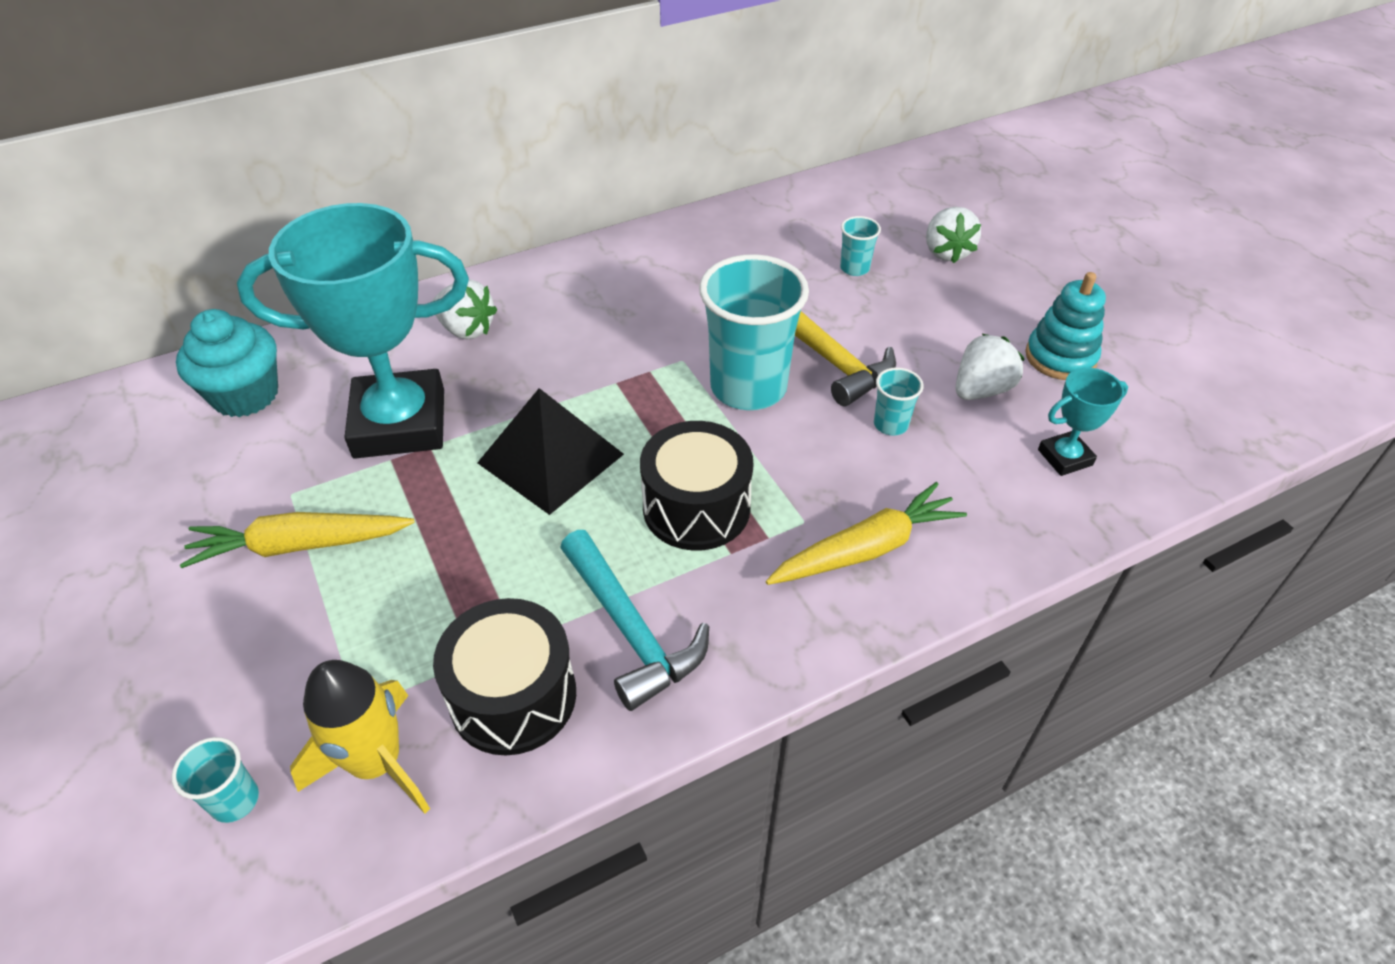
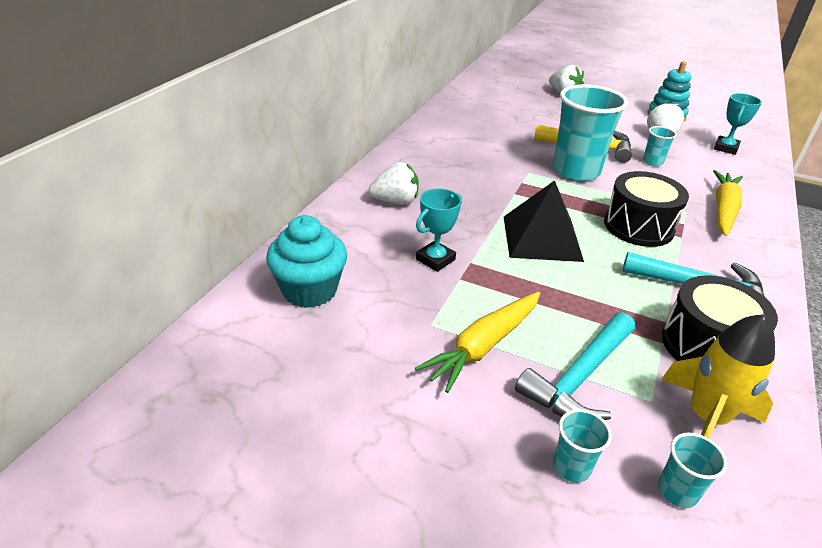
camera: 40 degrees left, 10 degrees down
(331, 636) = (579, 377): none -> turquoise hammer
(400, 423) = (435, 259): turquoise trophy -> turquoise trophy, size x0.44
(854, 268) = (538, 111): turquoise cup -> turquoise cup (571, 467)

